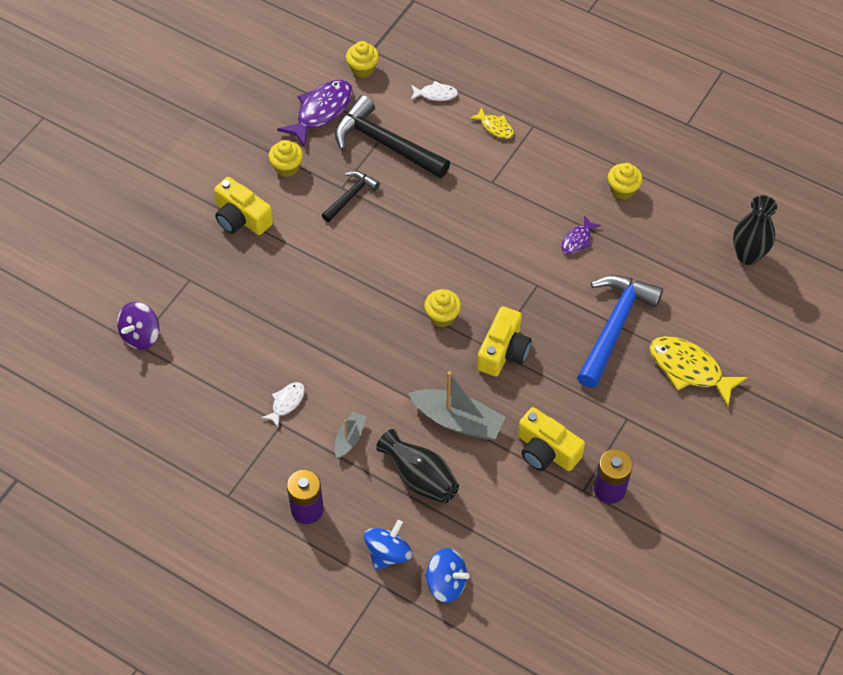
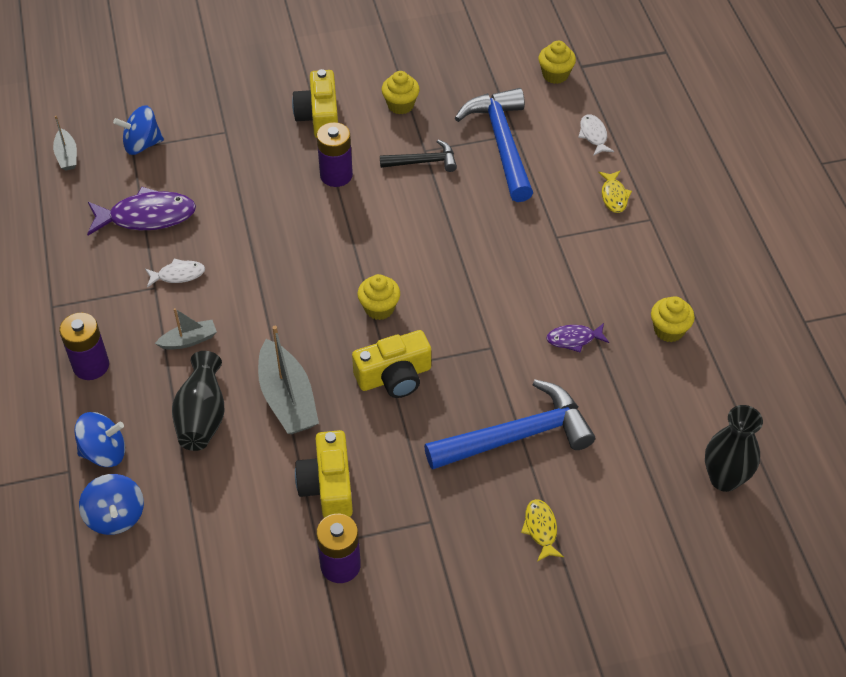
camera: 45 degrees right, 5 degrees down
(96, 387) = (67, 156): none -> grey boat
(141, 335) = (142, 144): purple spinning top -> blue spinning top
(305, 250) = (336, 175): none -> purple battery
(321, 111) = (480, 83): purple fish -> purple fish (147, 216)
(385, 144) = (502, 143): black hammer -> blue hammer
(436, 94) = (593, 135): white fish -> white fish turned 150 degrees counterclockwise
(689, 369) = (541, 529): yellow fish -> yellow fish, size x0.53

